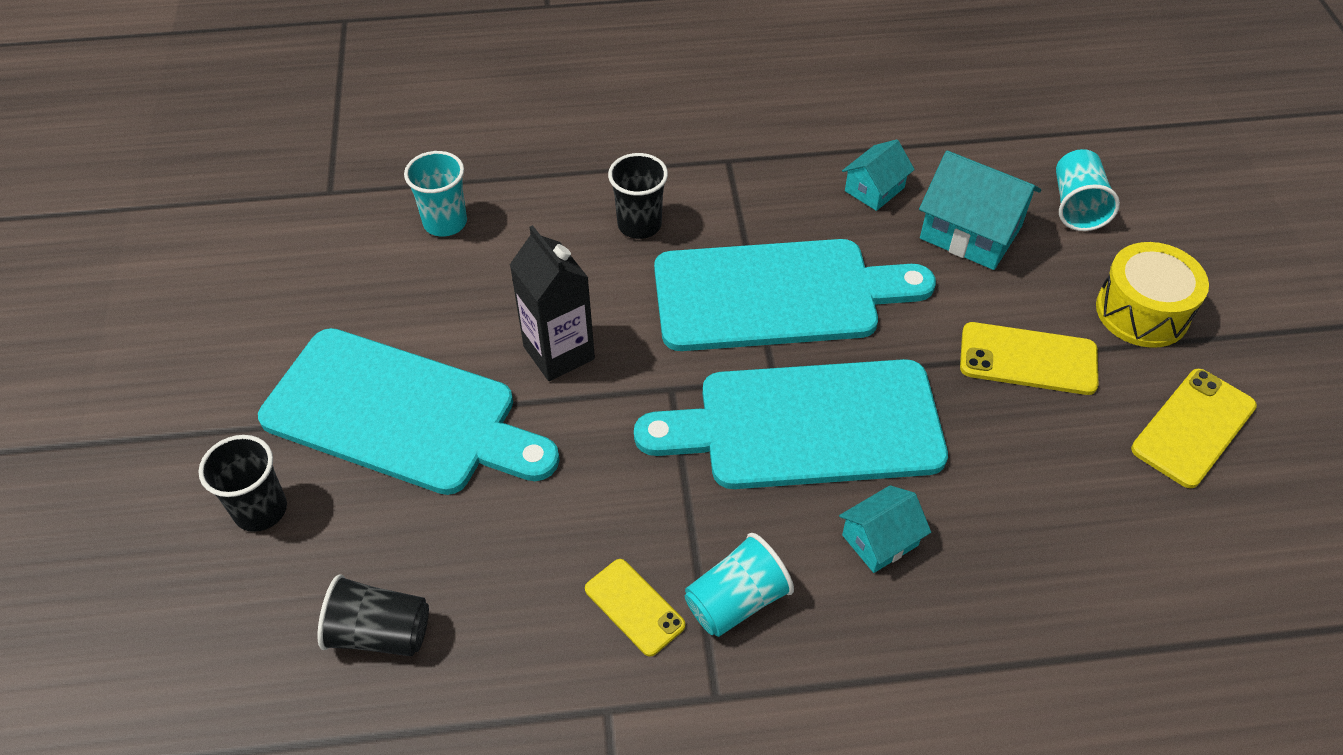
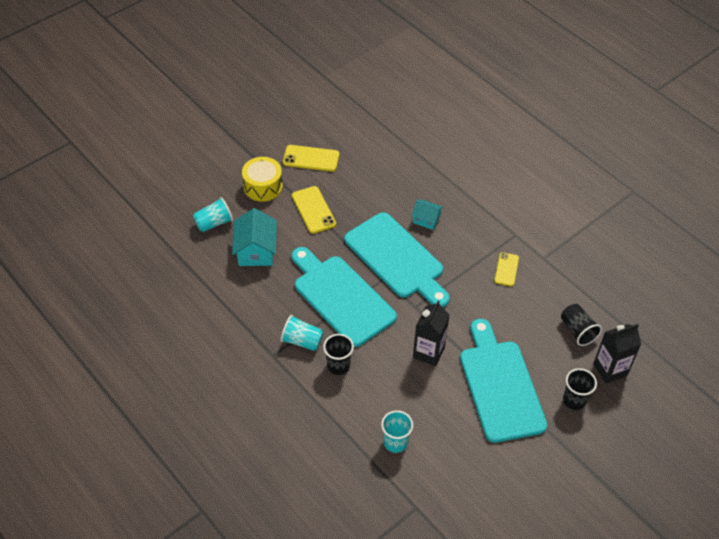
camera: 125 degrees left, 0 degrees up
(249, 624) = (610, 370): none -> black carton
(736, 601) = (480, 245): turquoise cup -> turquoise cup (302, 341)
(874, 189) = (252, 293): turquoise house -> none

